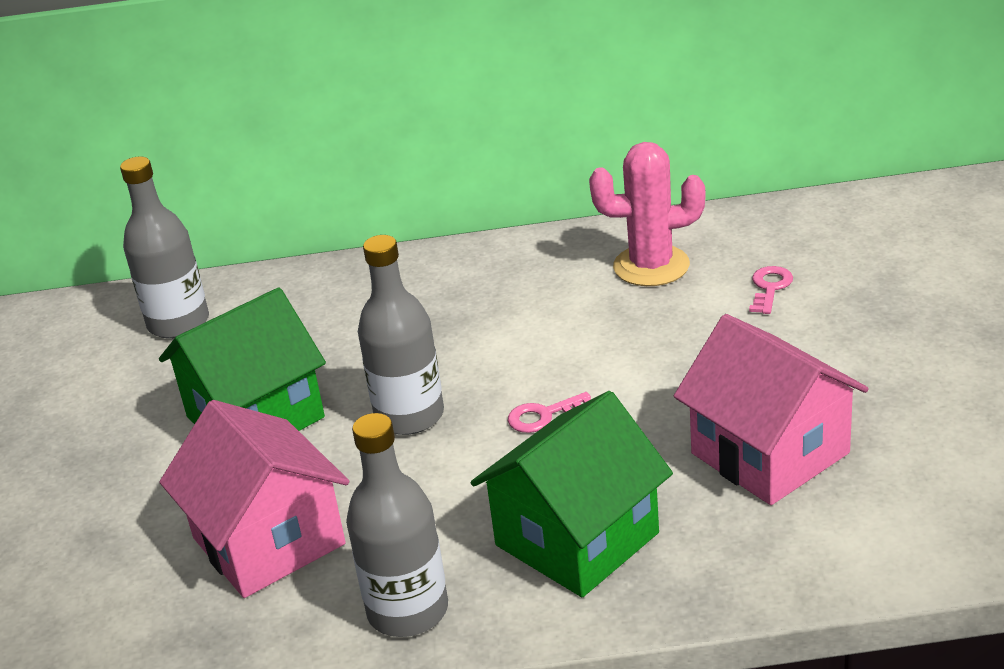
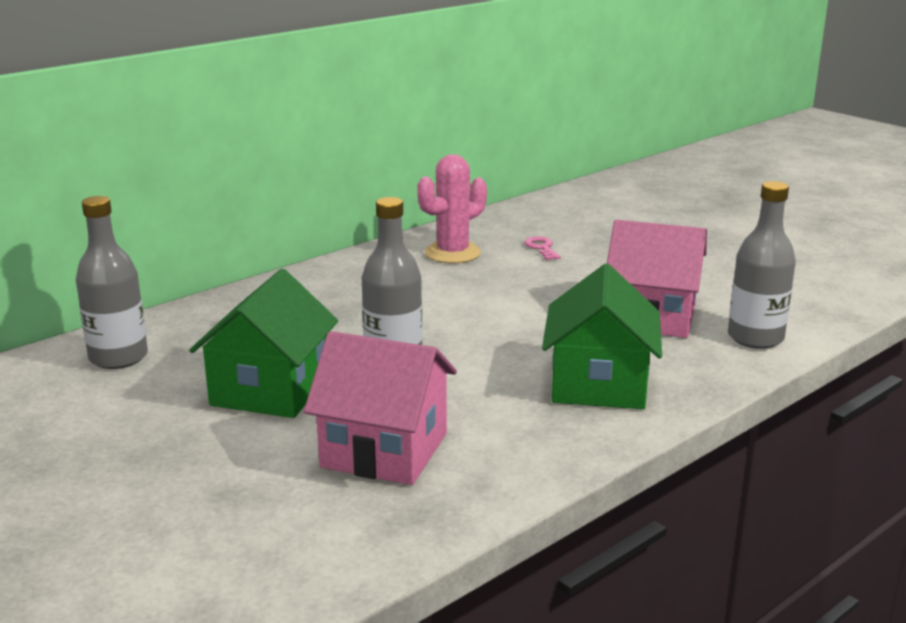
camera: 40 degrees left, 10 degrees down
(408, 611) = (543, 452): grey bottle -> grey bottle (755, 338)
(543, 416) = (488, 335): pink key -> none

